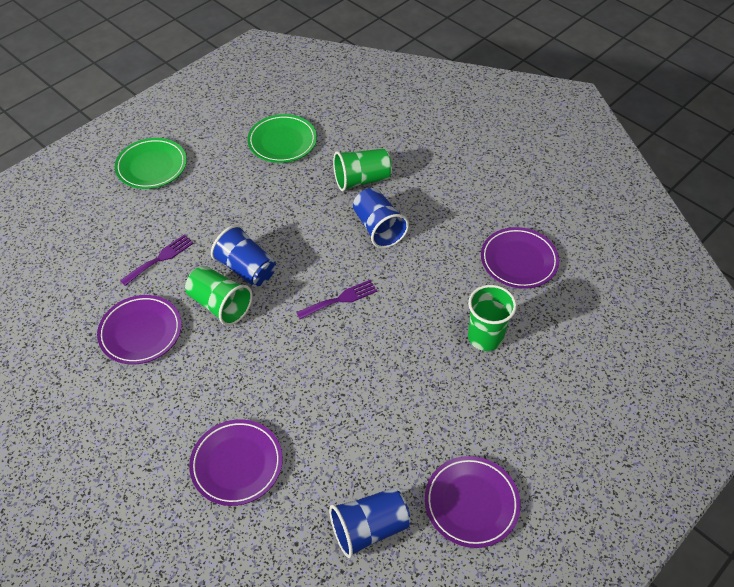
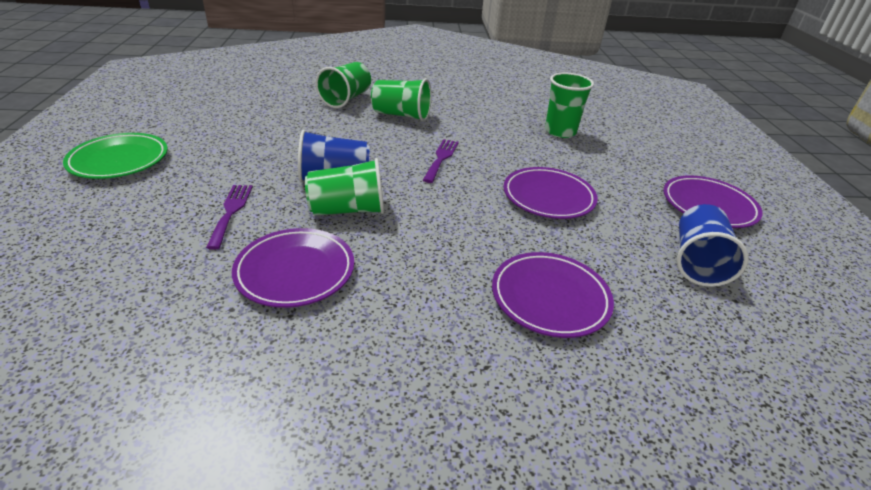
camera: 50 degrees left, 15 degrees down
(282, 142) = (243, 103): green plate -> none
(378, 228) = (401, 115): blue cup -> green cup
(518, 261) = (512, 94): purple plate -> purple plate (548, 197)

